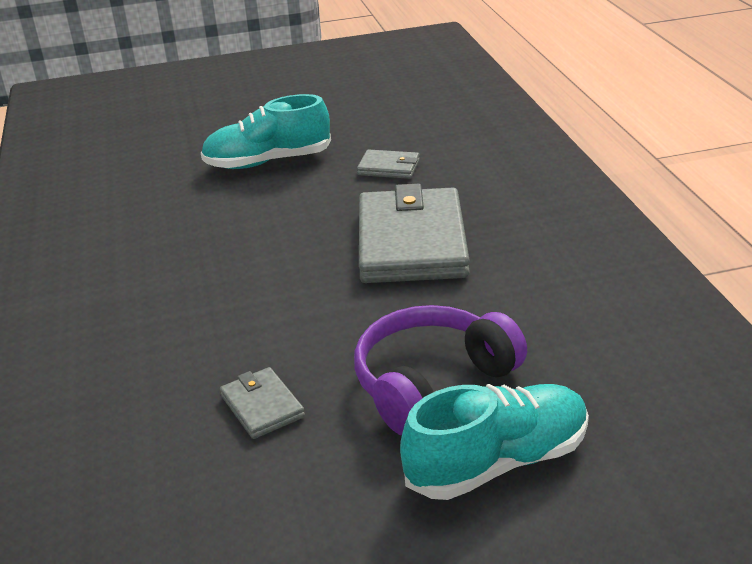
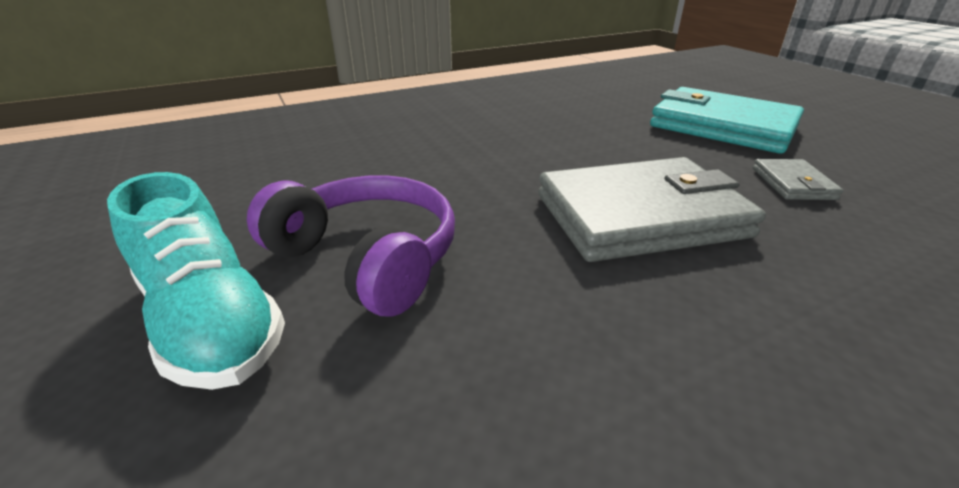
camera: 75 degrees right, 0 degrees up
(262, 406) = (340, 176): grey wallet -> none
(268, 162) = (722, 126): turquoise shoe -> turquoise wallet

